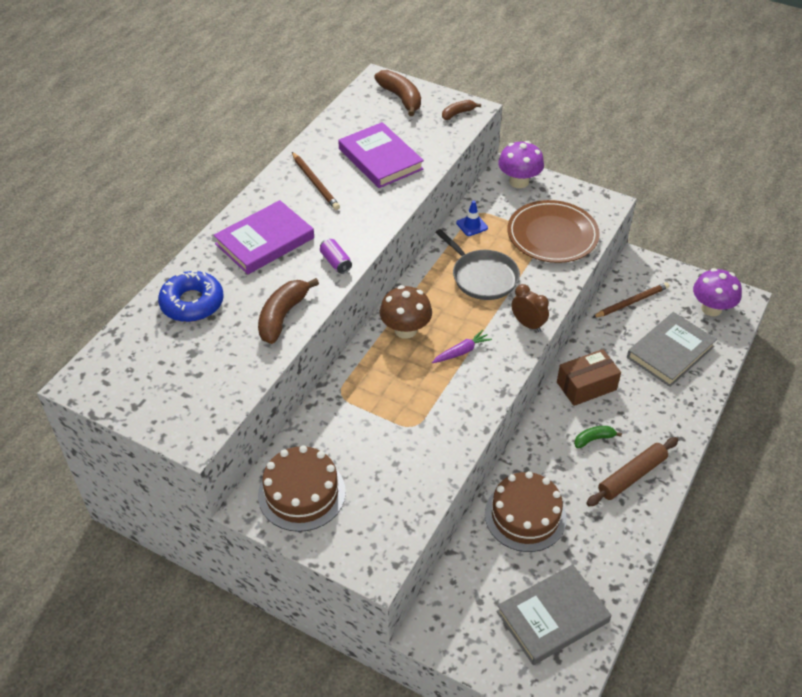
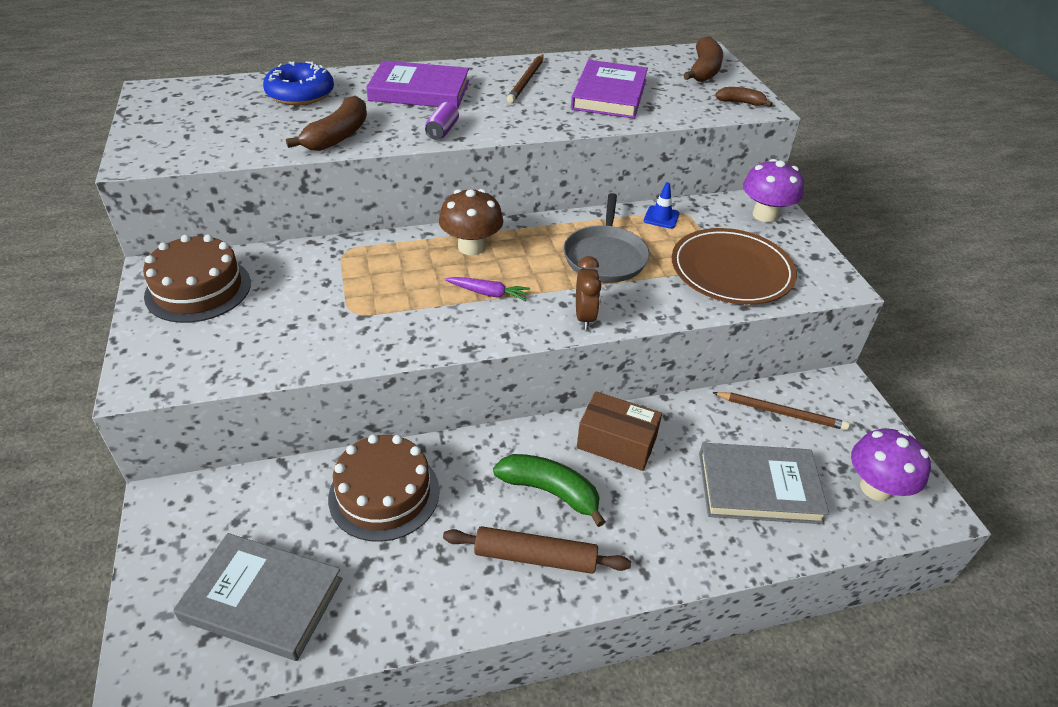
camera: 45 degrees right, 5 degrees down
(282, 316) = (338, 136): brown banana -> brown banana turned 135 degrees clockwise
(593, 439) = (550, 491): green banana -> green banana, size x1.73

